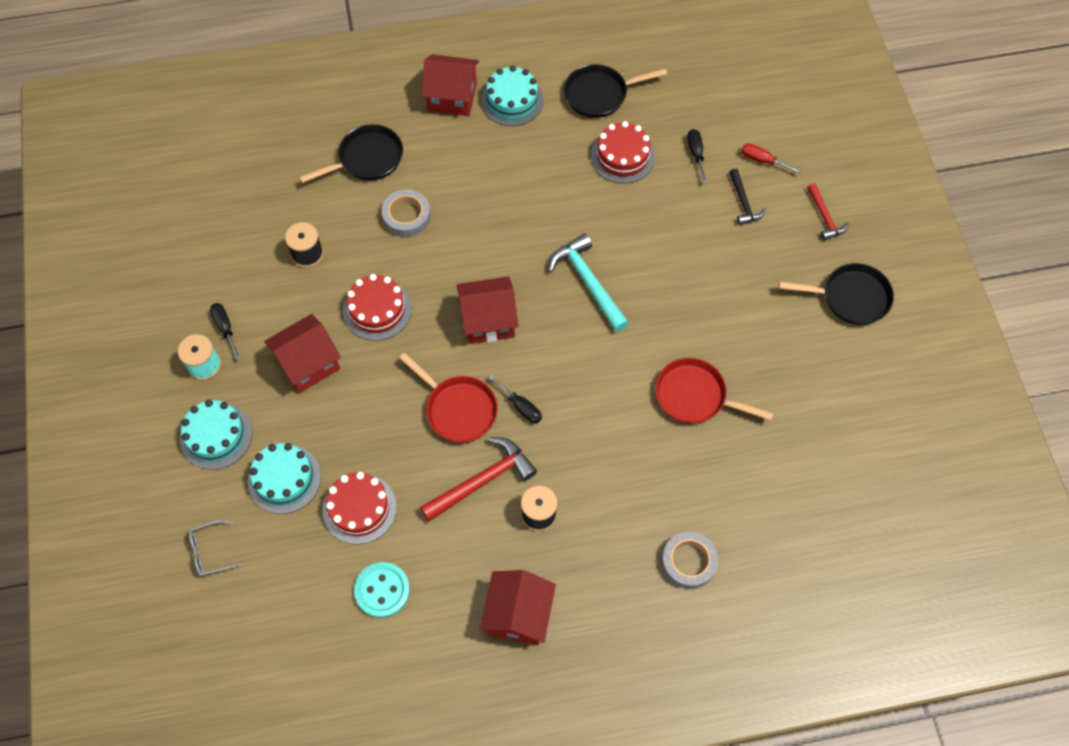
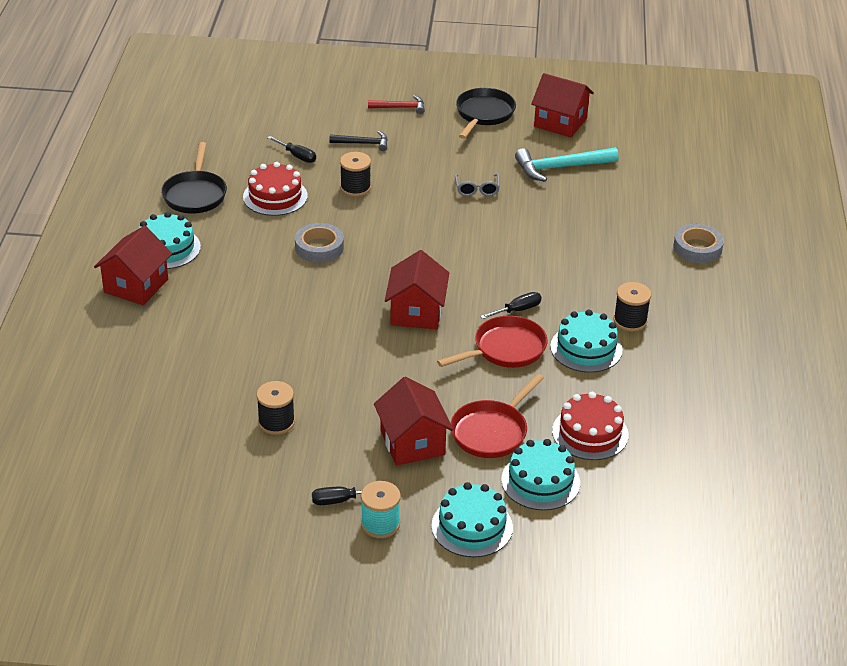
camera: 75 degrees left, 25 degrees down
(210, 551) = (606, 550): grey glasses -> grey glasses (477, 189)
(367, 159) = (178, 358): black pan -> none
(377, 310) = (370, 383): red cake -> none
(382, 590) = (680, 432): turquoise button -> none
(406, 216) = (267, 343): grey tape -> grey tape (319, 247)
(482, 481) = (586, 348): red hammer -> turquoise cake
(518, 615) = (723, 351): red house -> red house (560, 122)
(588, 282) = (403, 244): turquoise hammer -> turquoise hammer (561, 167)
(664, 217) = (355, 188): none -> black spool
(695, 396) = (544, 211): red pan -> red pan (491, 431)
(696, 154) = (297, 156): black screwdriver -> black screwdriver turned 150 degrees counterclockwise
(762, 160) = (325, 124): red screwdriver -> none

